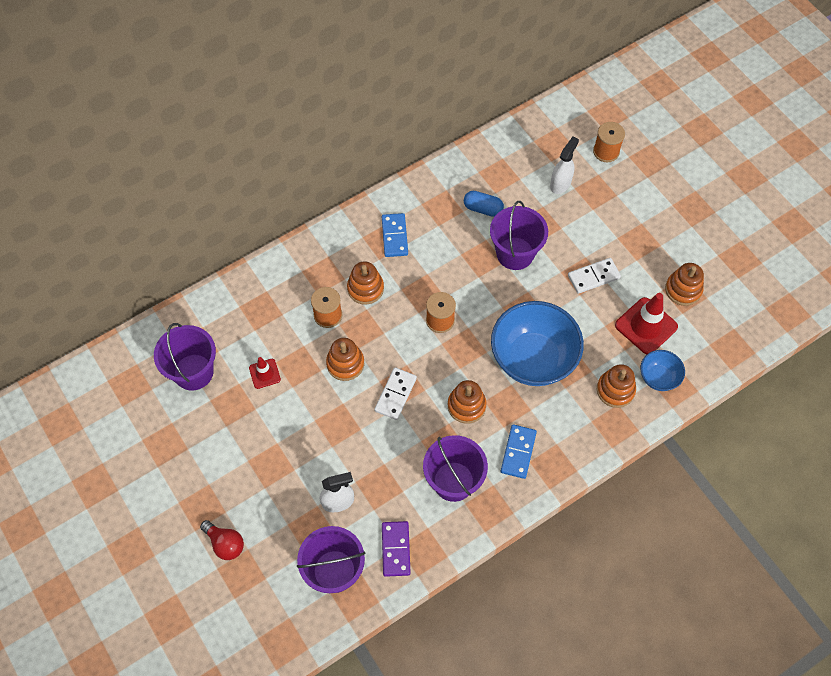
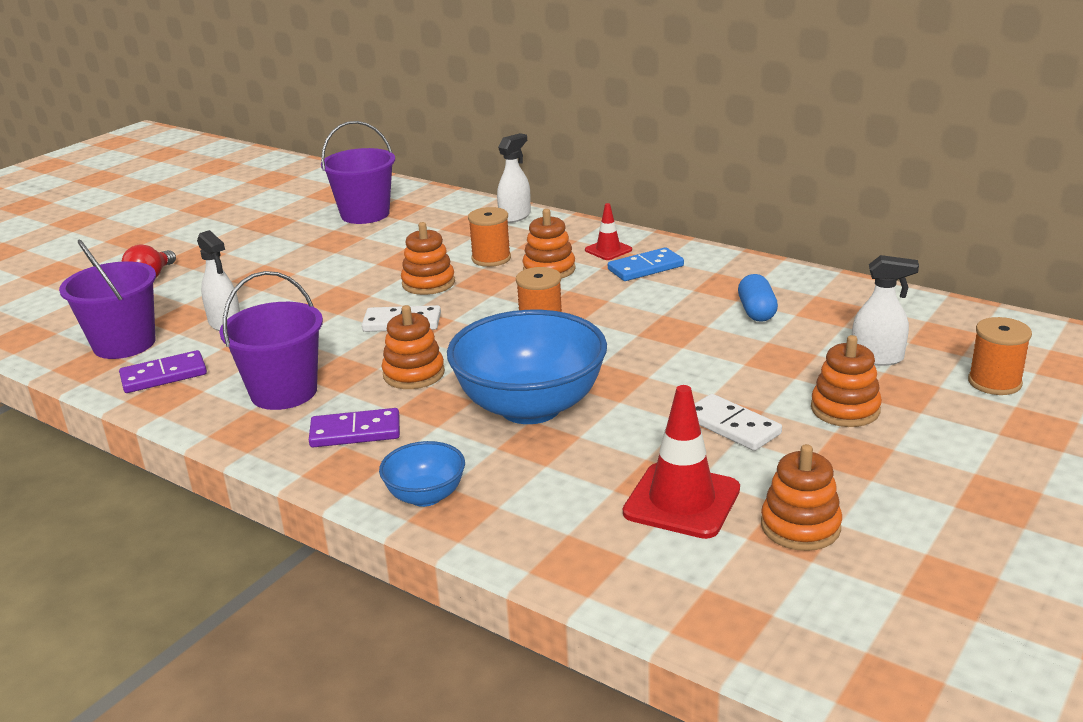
camera: 70 degrees right, 35 degrees down
(264, 277) = (515, 216): none -> white spray bottle
(264, 373) = (385, 246): red traffic cone -> red traffic cone (608, 250)
(515, 253) = (706, 351): purple bucket -> none
(518, 452) = (355, 432): blue domino -> purple domino
(615, 390) = (524, 497): orange stacking toy -> orange stacking toy (845, 409)
(658, 377) = (583, 539): blue bowl -> blue bowl (426, 496)

